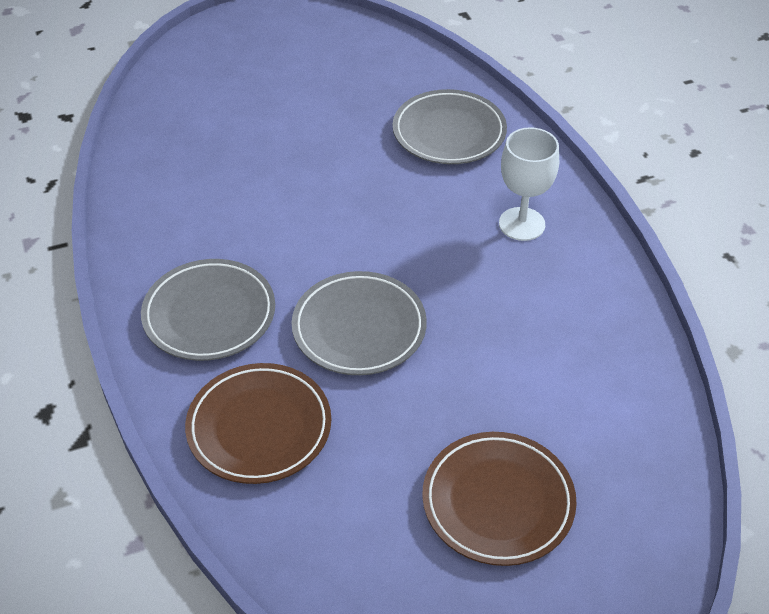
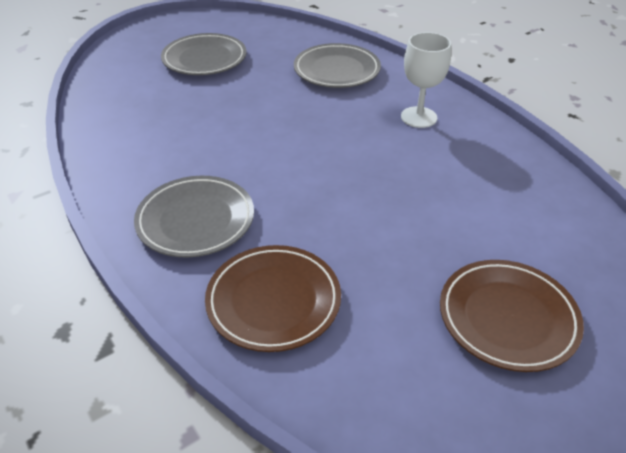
camera: 15 degrees left, 5 degrees down
(359, 328) = (327, 207): grey plate -> grey plate (204, 59)

